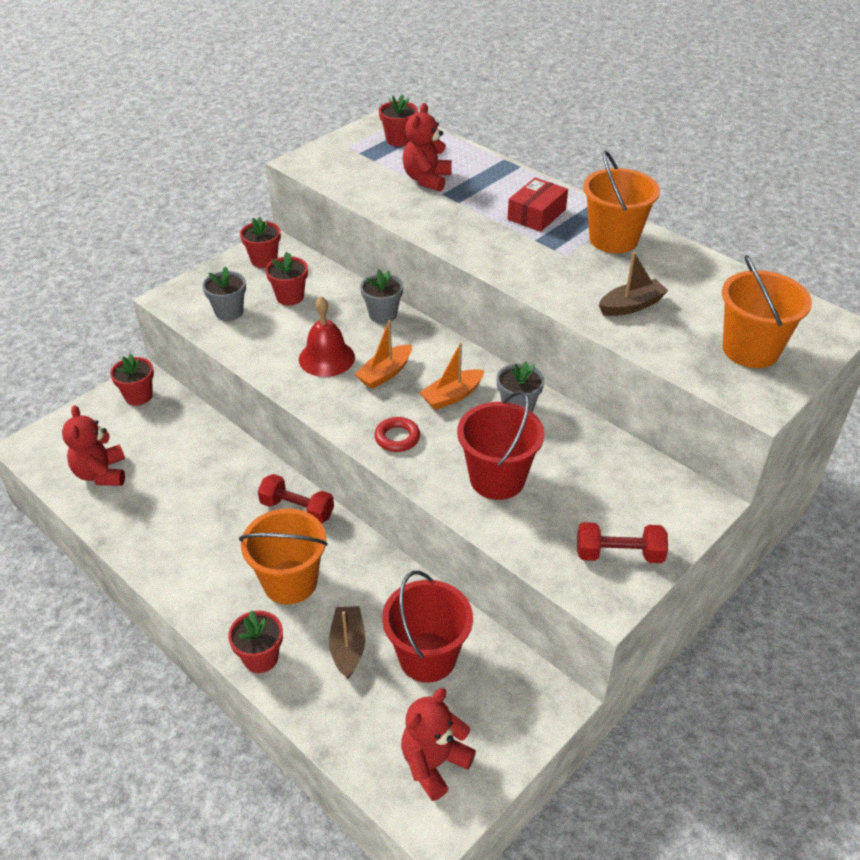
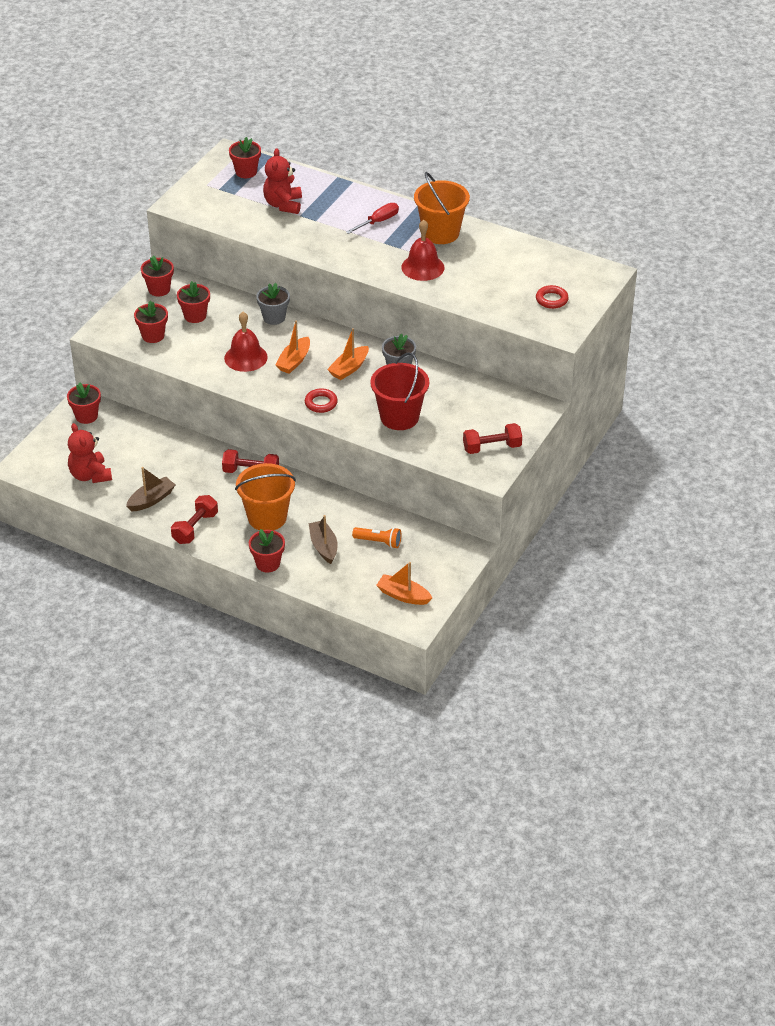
camera: 15 degrees left, 0 degrees up
(190, 577) = (195, 528): none -> red dumbbell
(229, 312) = (153, 336): grey flower pot -> red flower pot
(427, 657) = (379, 542): red bucket -> orange flashlight
(434, 763) = (403, 595): red teddy bear -> orange boat
(536, 214) = (378, 221): red box -> red screwdriver
(577, 277) = (422, 267): none -> red bell
(631, 306) = (465, 282): brown boat -> brown boat (151, 500)
(750, 350) = (551, 300): orange bucket -> red ring

